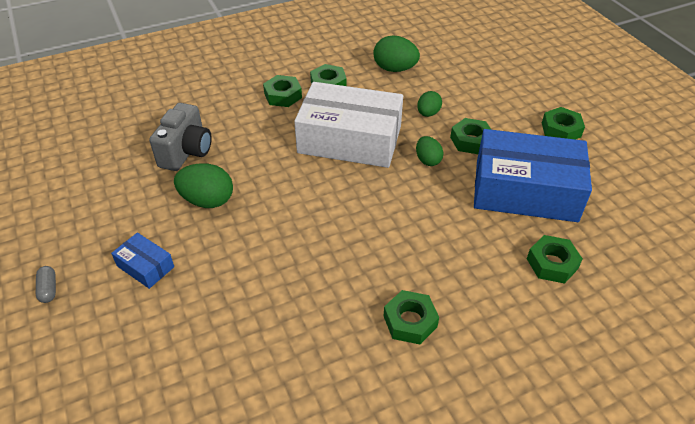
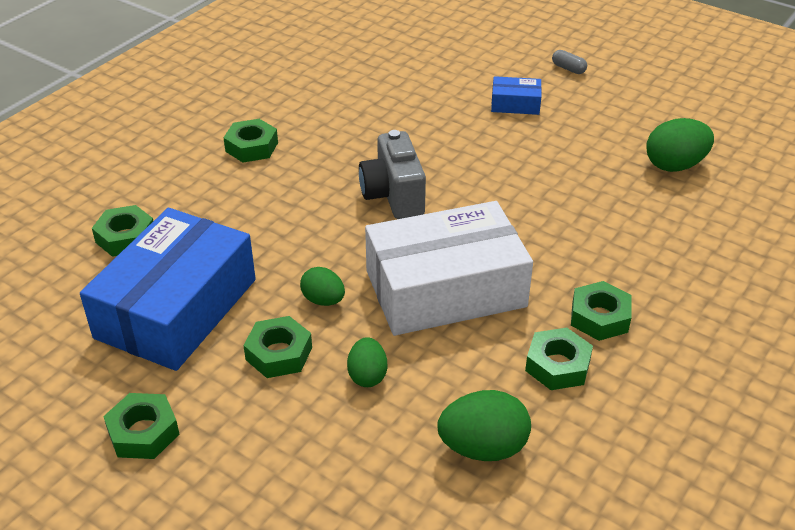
camera: 150 degrees right, 5 degrees down
(186, 152) = (616, 199): grey camera -> grey camera (393, 196)
(207, 200) = (529, 165): green egg -> green egg (675, 165)
(525, 190) = (176, 308): blue box -> blue box turned 45 degrees counterclockwise

